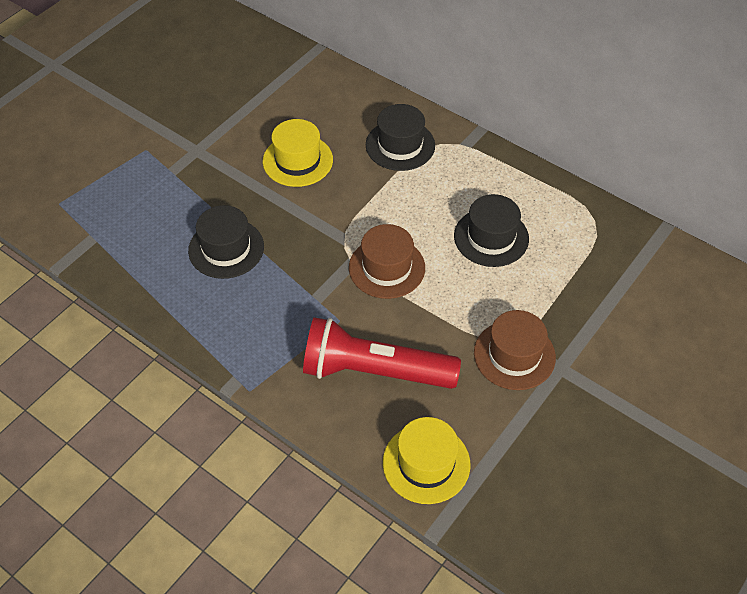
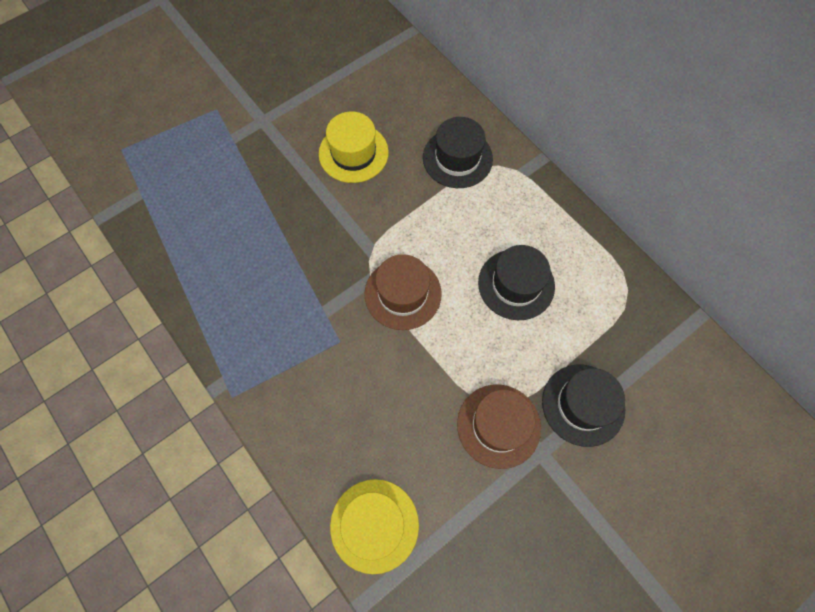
camera: 15 degrees right, 15 degrees up
(226, 248) = (257, 235): black hat -> black hat (583, 404)
(374, 371) = (355, 407): red flashlight -> none

